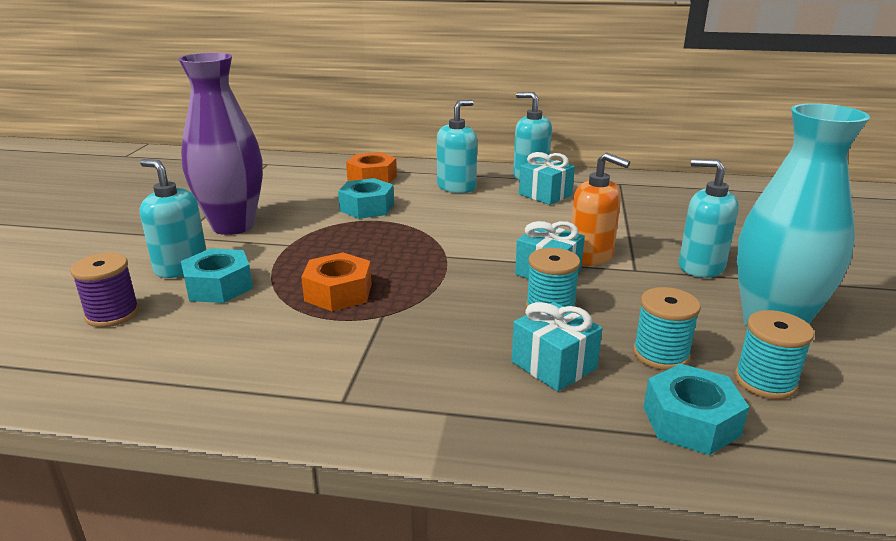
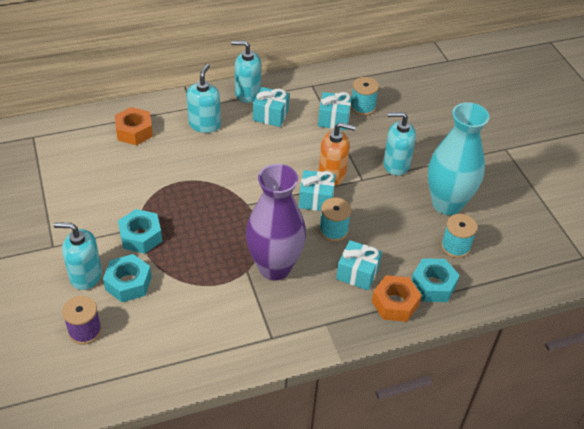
camera: 30 degrees left, 20 degrees up
(233, 226) = (80, 222): purple vase -> purple vase (274, 267)
(338, 292) = (207, 261): orange nut -> orange nut (395, 303)
(367, 207) = (159, 169): turquoise nut -> turquoise nut (141, 236)
(629, 212) = (333, 119): none -> turquoise gift
(661, 354) = (403, 246): turquoise spool -> turquoise spool (363, 107)

